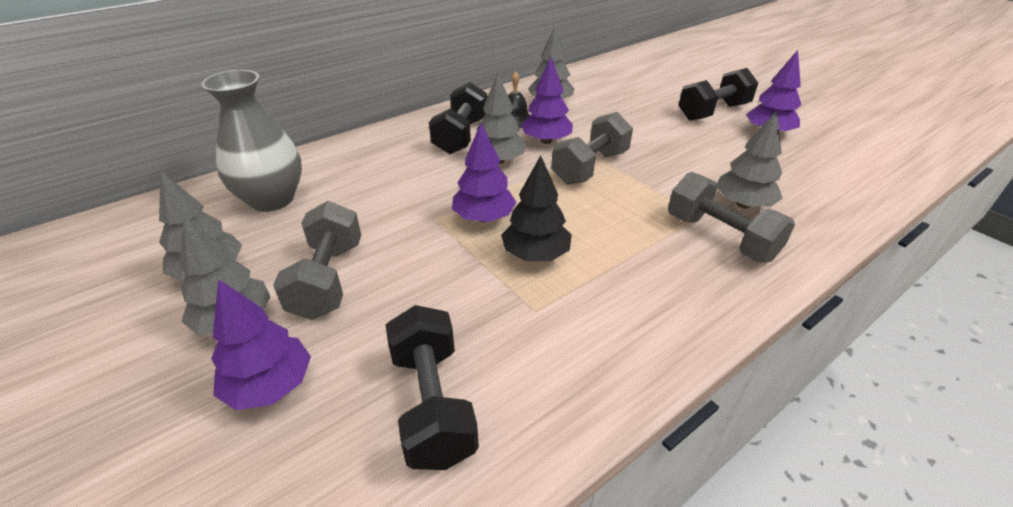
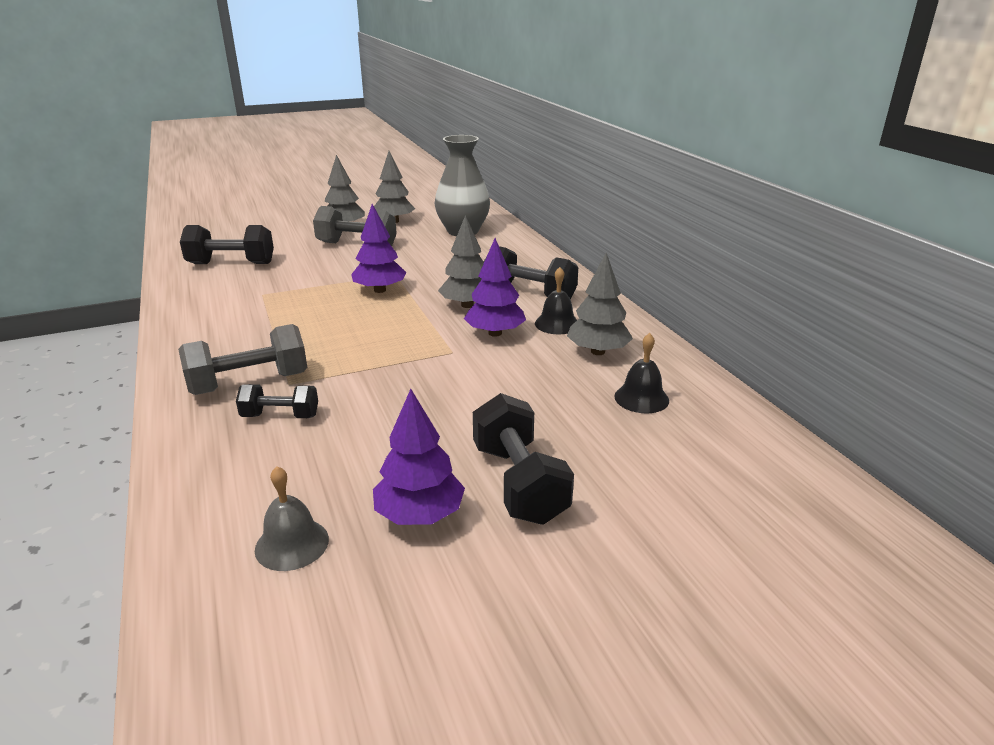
camera: 105 degrees right, 10 degrees down
(270, 386) = (288, 235): purple tree -> none
(535, 254) = (316, 302): black tree -> none
(590, 167) = (422, 346): grey dumbbell -> none
(600, 88) = (641, 398): none -> black bell
(743, 204) = (280, 416): grey tree -> black dumbbell
(834, 162) = (292, 544): none -> grey bell

